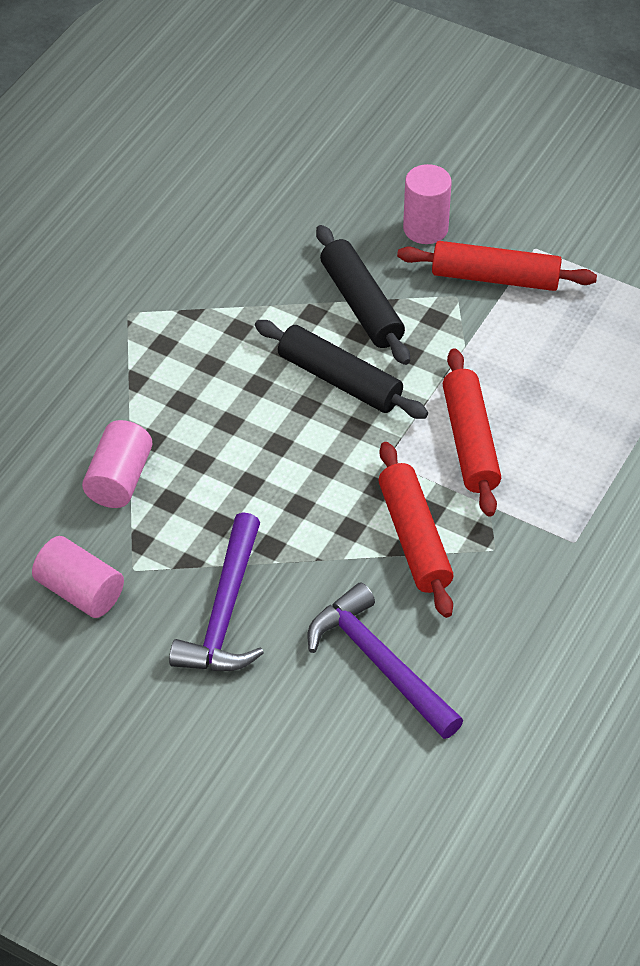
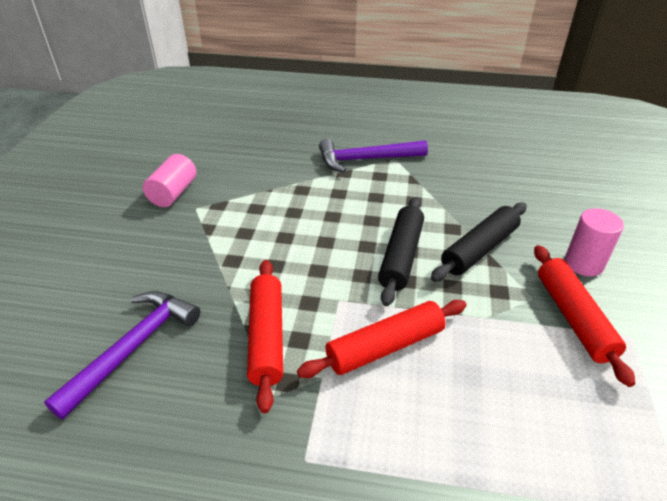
camera: 70 degrees right, 10 degrees down
(119, 479) = (264, 186): pink cylinder -> none
(224, 612) = (169, 254): purple hammer -> purple hammer (365, 159)
(415, 538) = (267, 337): red rolling pin -> red rolling pin turned 60 degrees counterclockwise

